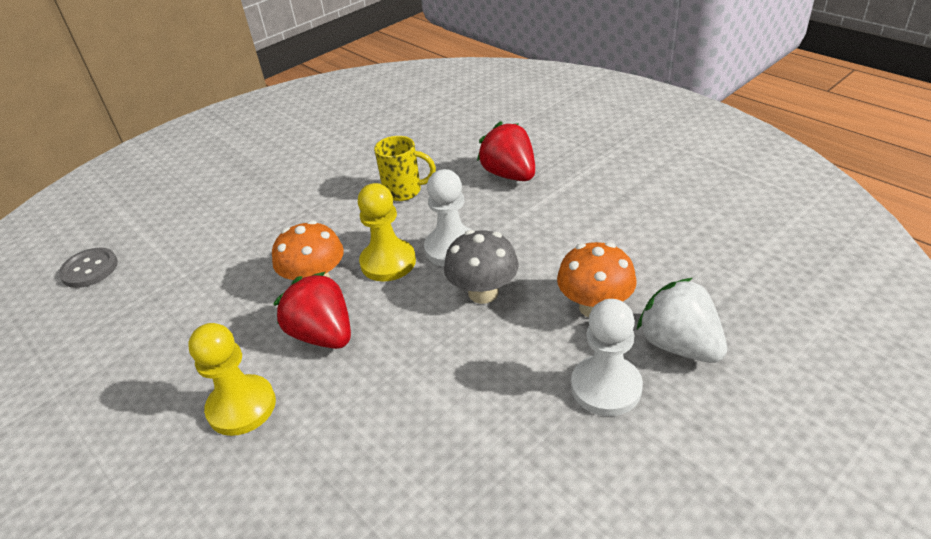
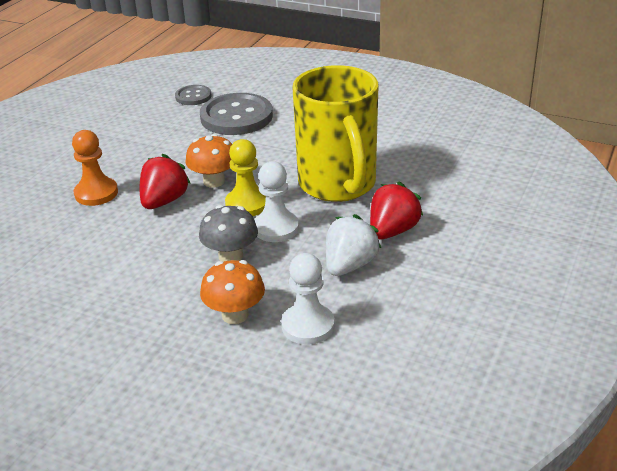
camera: 65 degrees right, 5 degrees down
(186, 239) = (236, 117): none -> grey button
(242, 407) = (96, 193): yellow pawn -> orange pawn
(404, 191) = (338, 185): yellow mug -> yellow mug, size x2.38
(606, 387) = (151, 336): white pawn -> white pawn (308, 326)
(679, 345) = (206, 367): white strawberry -> white strawberry (349, 265)

